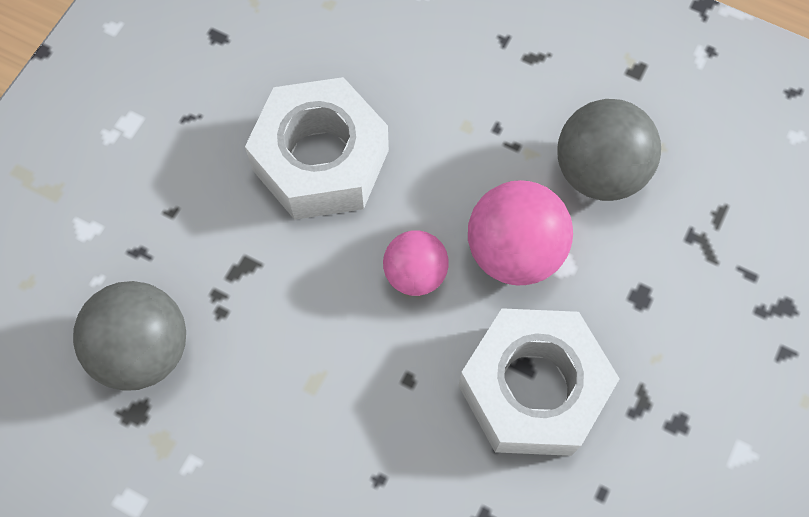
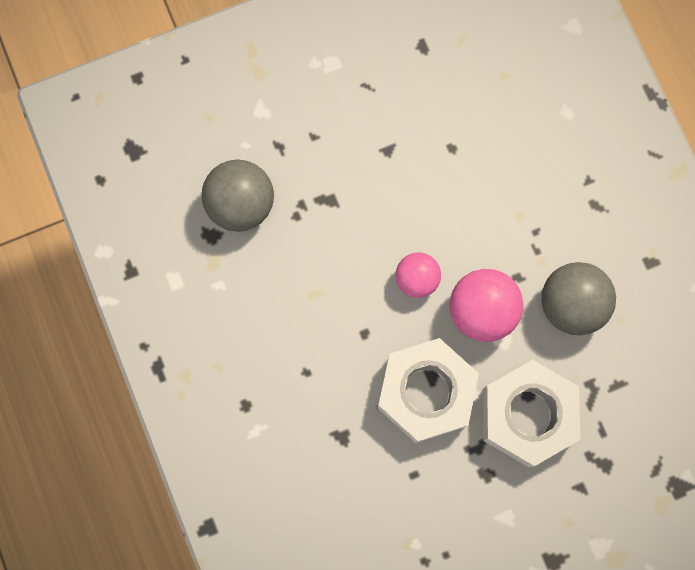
camera: 40 degrees right, 10 degrees up
(320, 160) = (419, 171): white nut -> white nut (527, 415)

